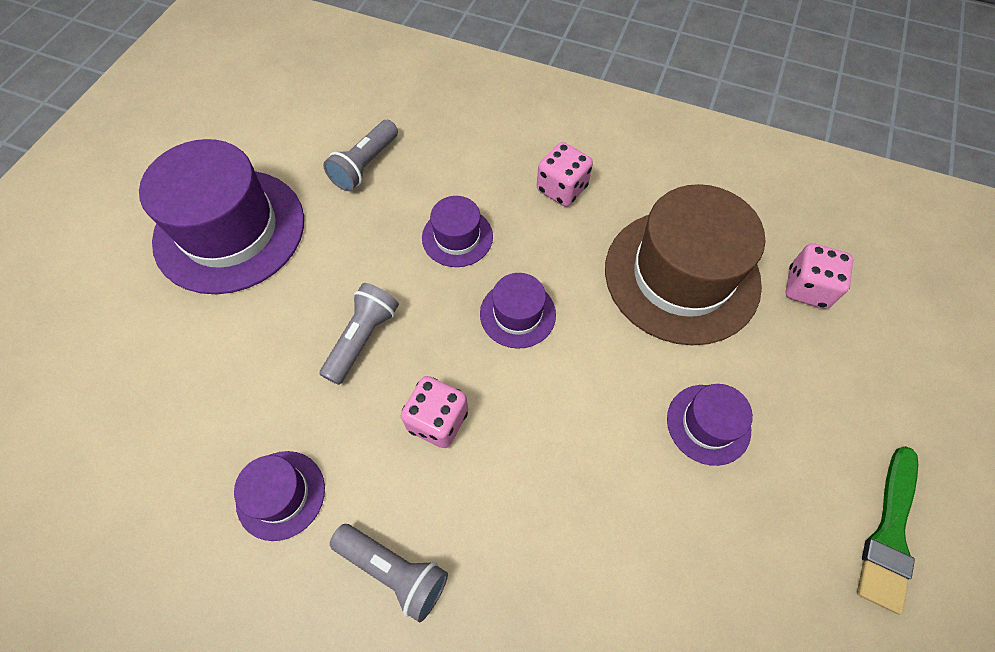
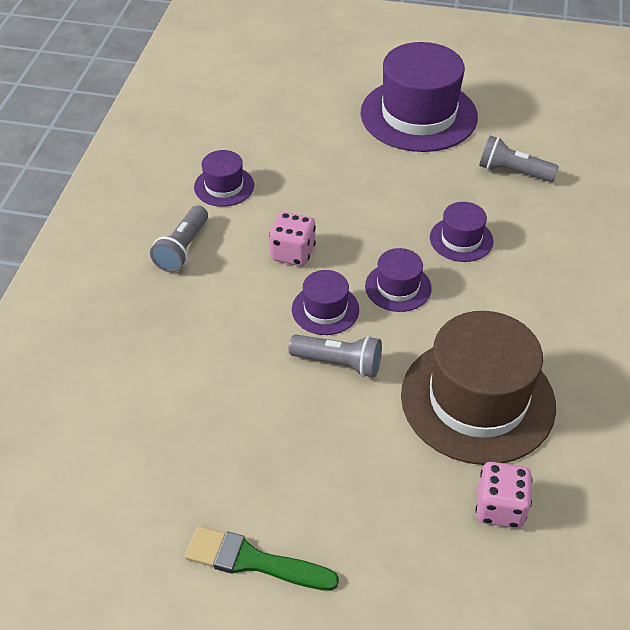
camera: 80 degrees right, 15 degrees down
(362, 338) = (348, 202): grey flashlight -> grey flashlight (339, 363)
(562, 189) = (544, 302): pink dice -> none
(708, 424) = (328, 424): purple hat -> purple hat (325, 309)

